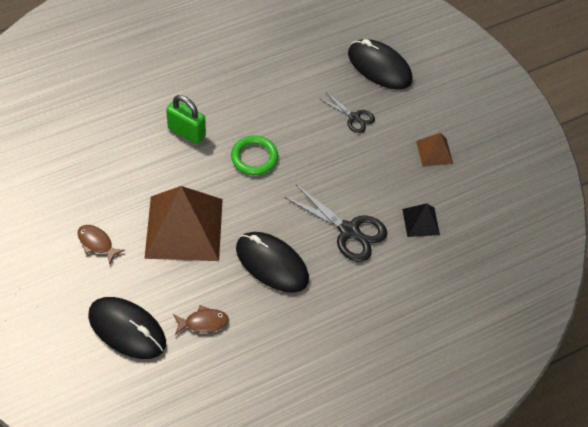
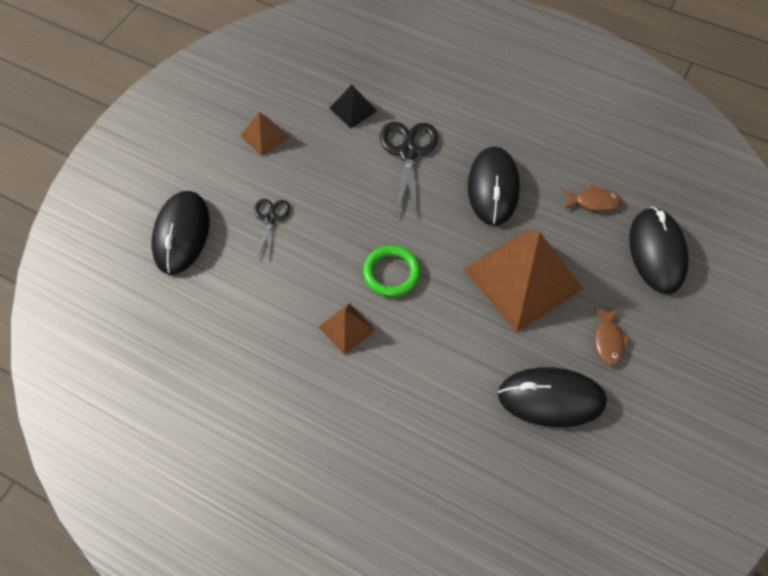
camera: 120 degrees left, 5 degrees up
(93, 183) = (551, 398): none -> black mouse
(186, 132) = (412, 356): green padlock -> none
(203, 322) = (593, 201): brown fish -> brown fish turned 135 degrees clockwise
(235, 111) = (346, 328): none -> brown pyramid

